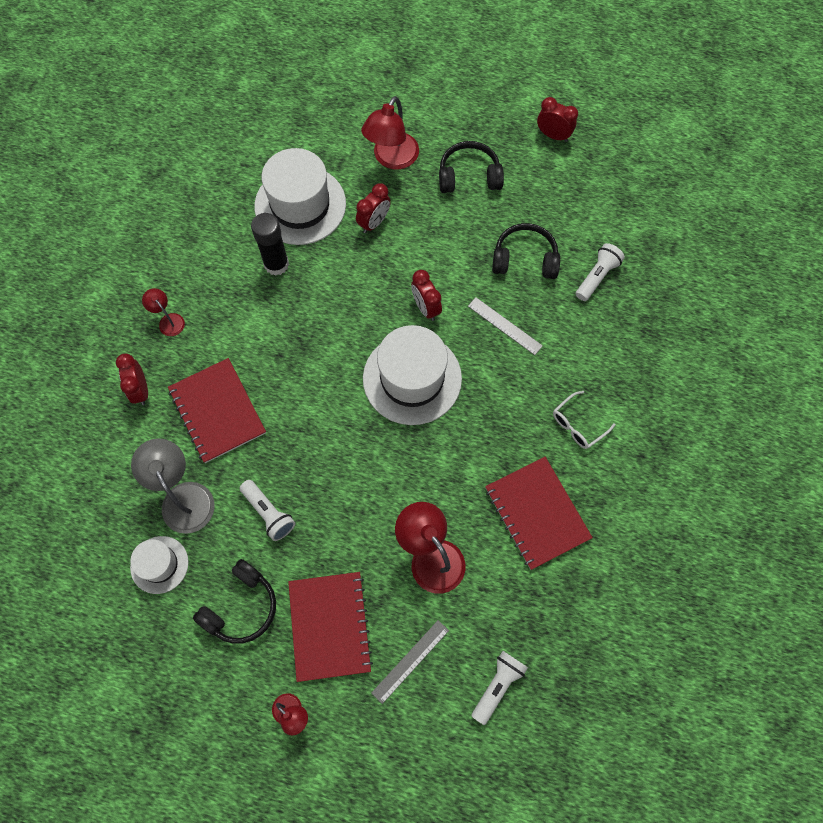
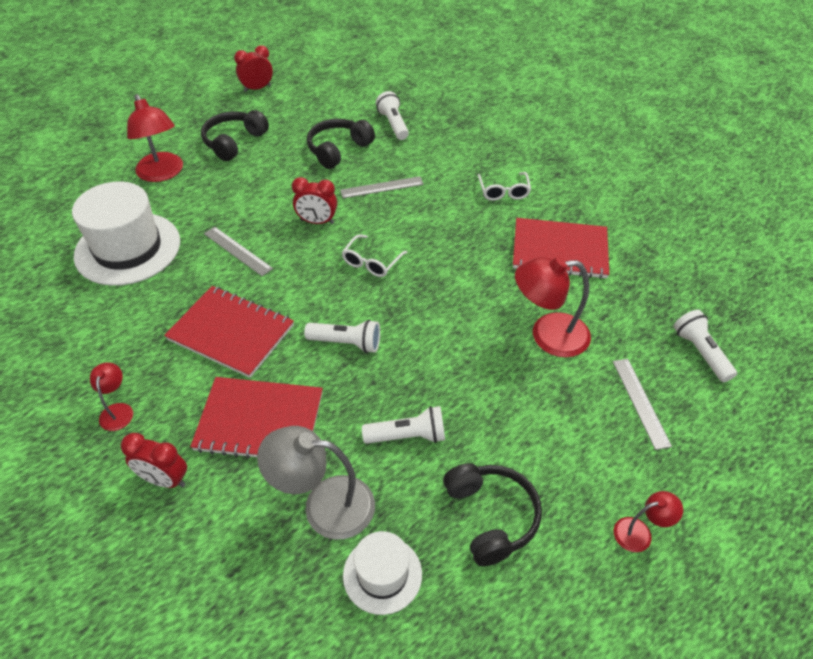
camera: 55 degrees left, 20 degrees down
(168, 320) = (117, 410): red lamp -> red lamp turned 90 degrees clockwise
(276, 264) = (163, 294): black glue stick -> none
(320, 417) = (346, 343): none -> white flashlight
(330, 626) = (565, 448): red notebook -> red notebook (231, 332)
(352, 277) = (237, 251): none -> grey ruler
(374, 222) = (204, 212): red clock -> none
(412, 378) = (371, 262): white hat -> white glasses

